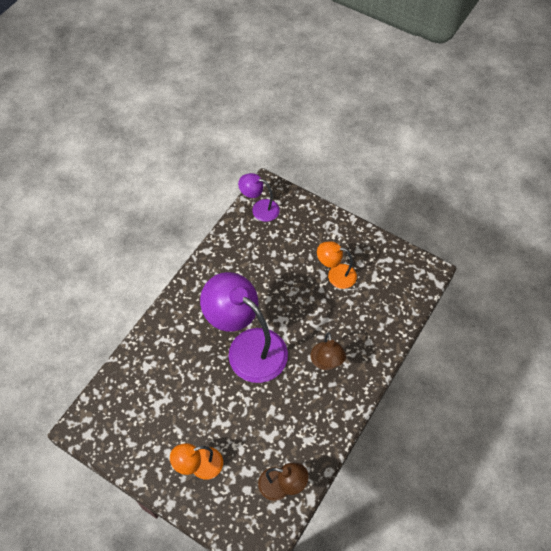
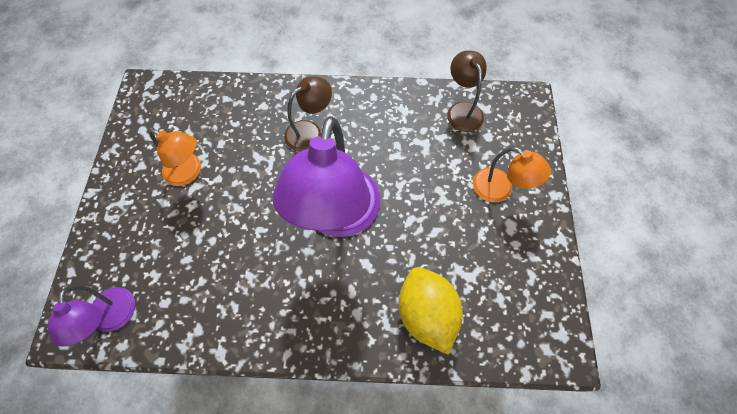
camera: 120 degrees left, 5 degrees up
(154, 364) = (426, 313): none -> yellow lemon
(335, 275) = (189, 173): orange lamp -> orange lamp turned 45 degrees counterclockwise

